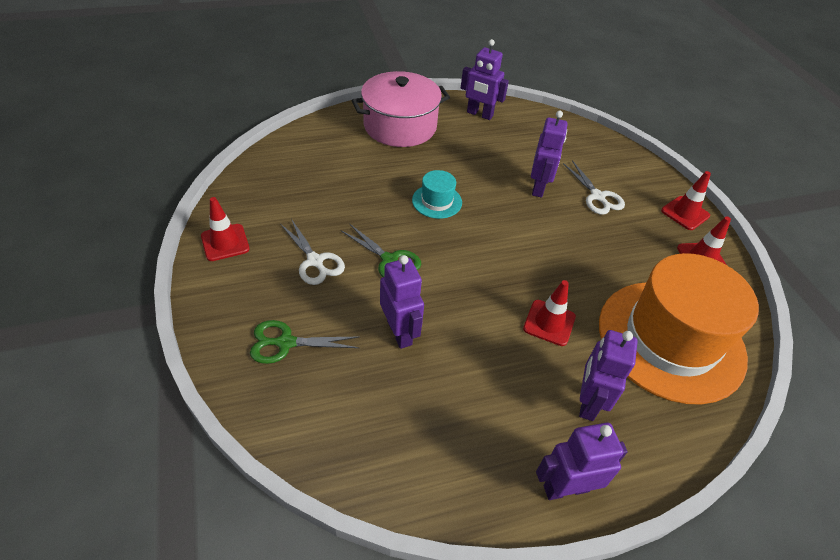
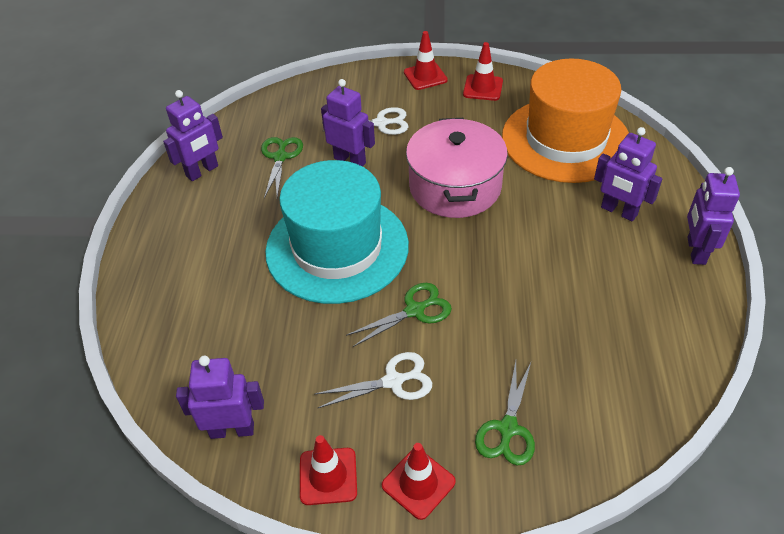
camera: 65 degrees left, 0 degrees up
(400, 126) = (184, 249): pink pot -> pink pot (455, 187)
(400, 332) = (516, 324): purple robot -> purple robot (232, 430)
(437, 201) = (337, 248): turquoise hat -> turquoise hat, size x2.41
(518, 148) = (280, 157): none -> green scissors
(549, 323) = (530, 209): red traffic cone -> red traffic cone (418, 483)

